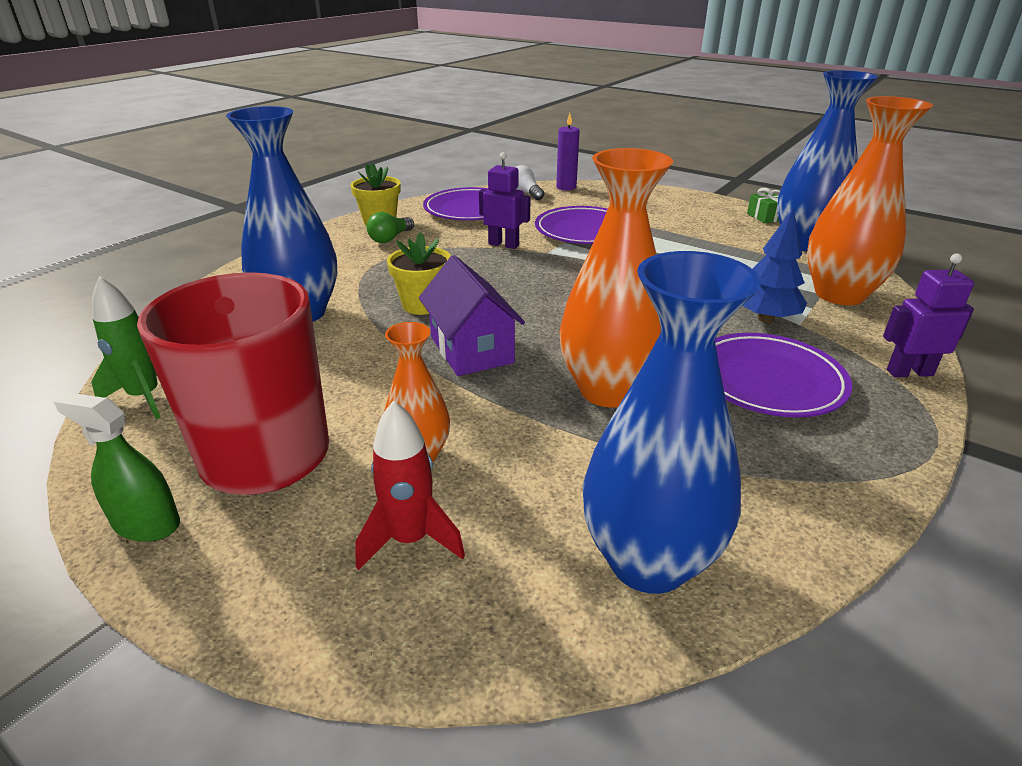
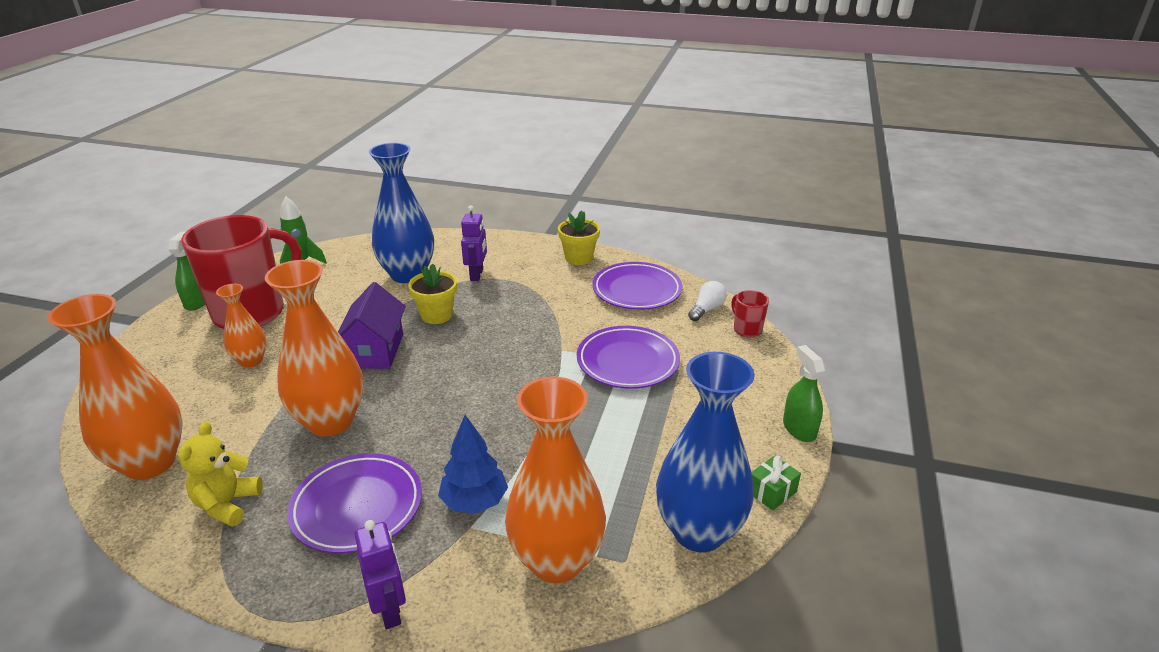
camera: 70 degrees right, 0 degrees up
(390, 238) = (548, 271): green light bulb -> none
(410, 540) = (178, 377): red rocket -> none
(471, 350) = (375, 351): purple house -> purple house turned 45 degrees counterclockwise
(503, 245) = (566, 325): purple robot -> purple robot (477, 275)
(566, 187) = (747, 329): purple candle -> red mug
(648, 561) = (150, 463): blue vase -> orange vase
(699, 197) = (799, 429): none -> green spray bottle
(755, 476) = (227, 504): none -> yellow teddy bear

